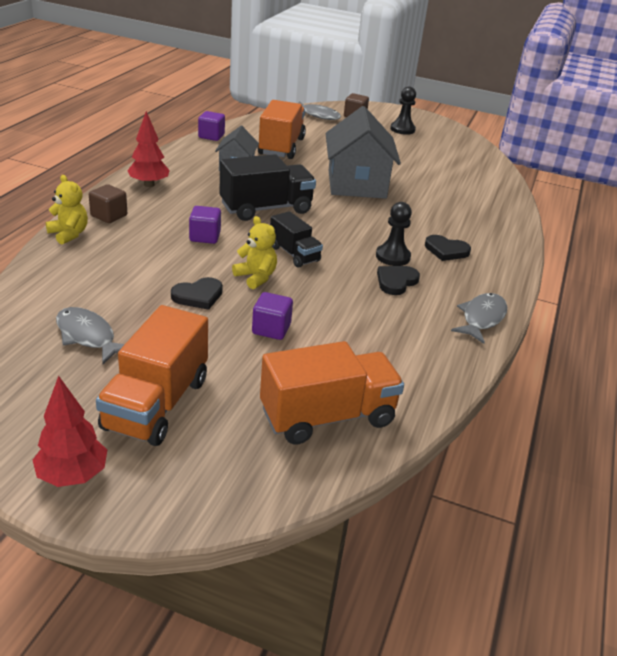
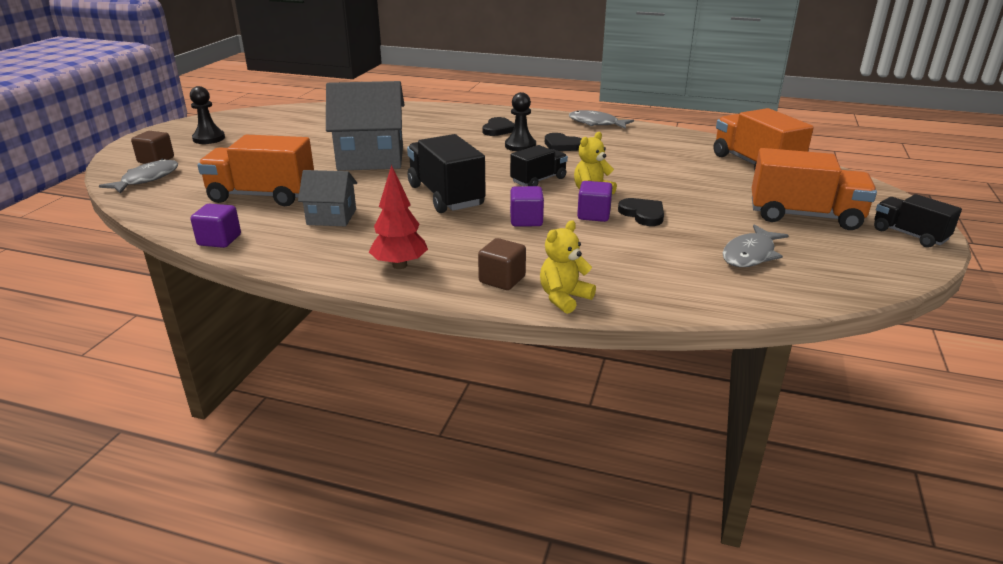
camera: 90 degrees left, 5 degrees down
(73, 476) = (909, 235): red tree -> black truck
(271, 329) = (669, 184): purple cube -> purple cube (593, 215)

